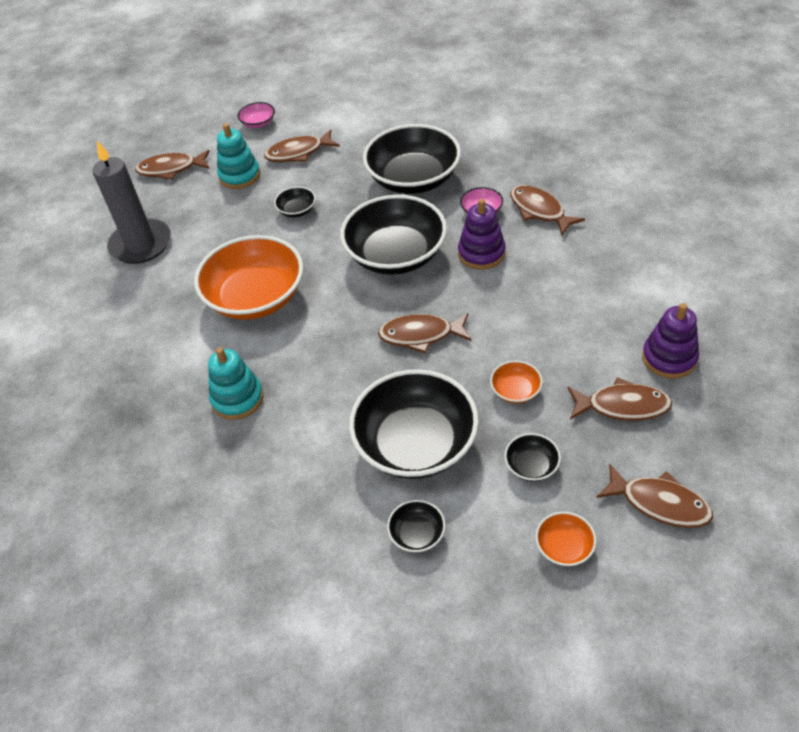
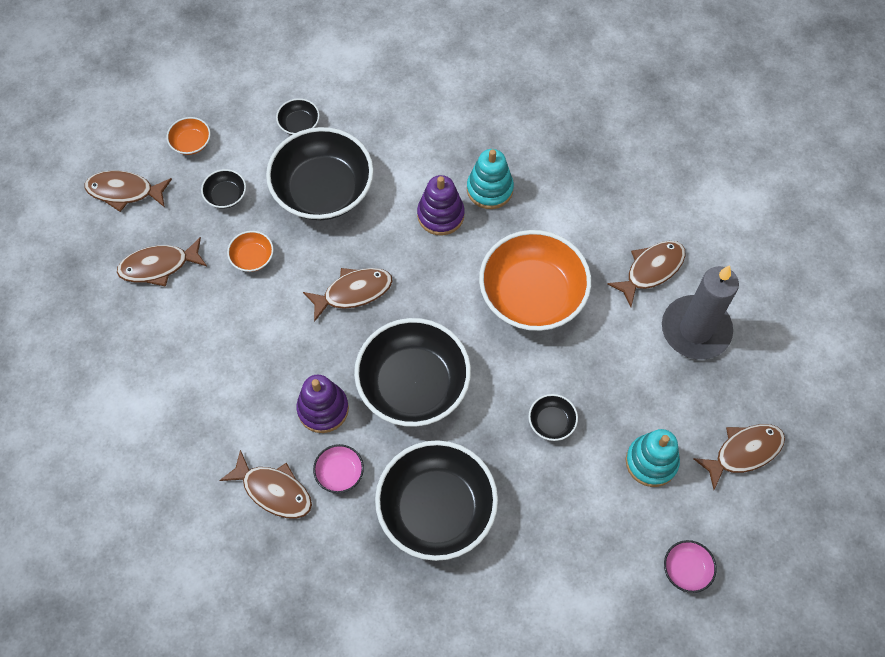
camera: 155 degrees right, 15 degrees up
(298, 153) = (600, 522): brown fish -> brown fish (651, 270)
(669, 358) = (121, 325): purple stacking toy -> purple stacking toy (440, 215)

